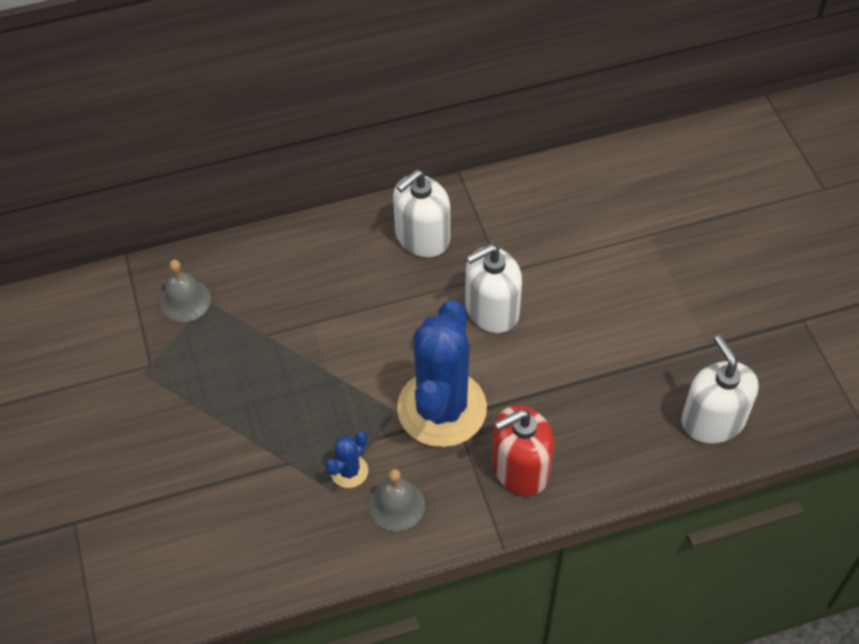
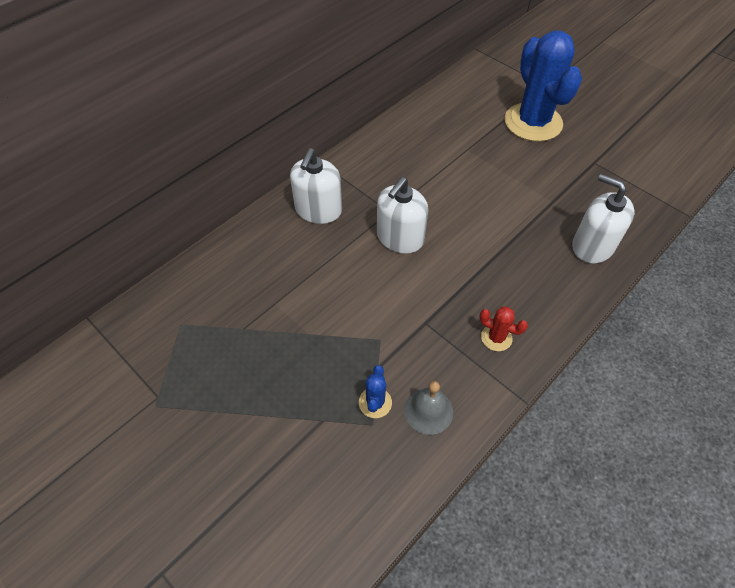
camera: 30 degrees left, 0 degrees up
(185, 300) = (160, 331): grey bell -> none
(442, 408) = (412, 321): blue cactus -> blue cactus (533, 122)
(520, 468) = (496, 338): red soap dispenser -> red cactus

